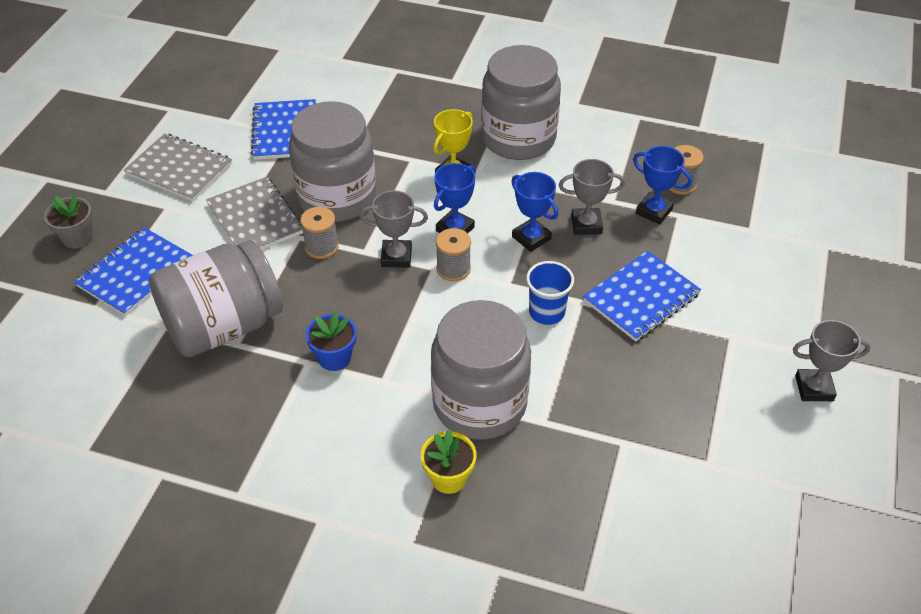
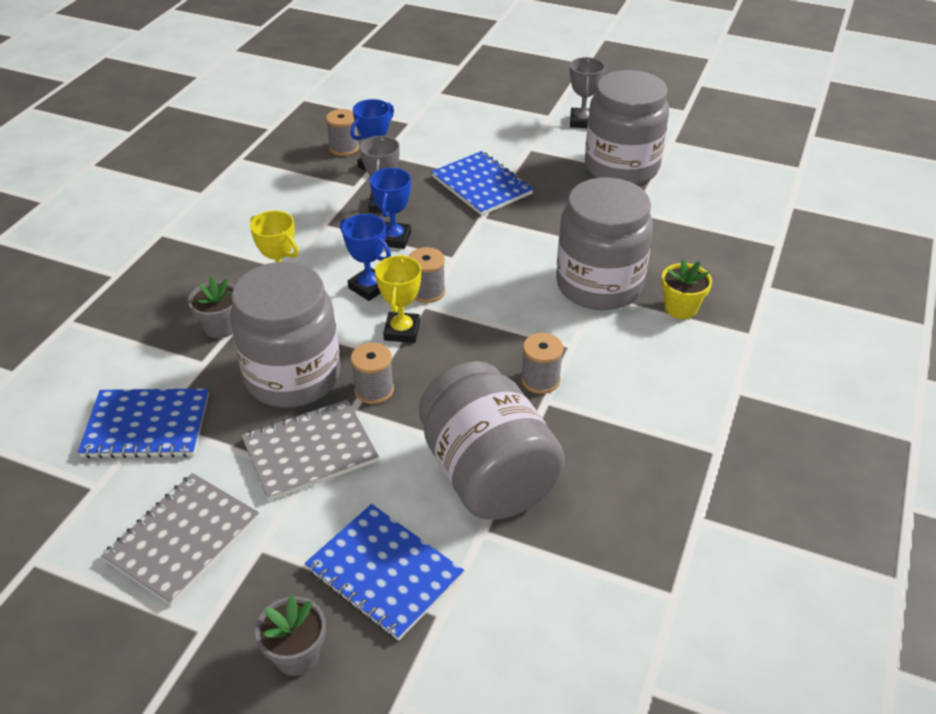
camera: 85 degrees left, 5 degrees down
(334, 358) = (540, 380): blue flower pot -> grey spool
(394, 148) = (221, 327): none -> grey flower pot
(396, 257) = (402, 331): grey trophy -> yellow trophy
(518, 138) = (241, 235): grey jar -> grey jar (621, 167)
(531, 238) = (394, 239): blue trophy -> blue trophy turned 45 degrees counterclockwise
(546, 312) = (492, 238): blue cup -> none

